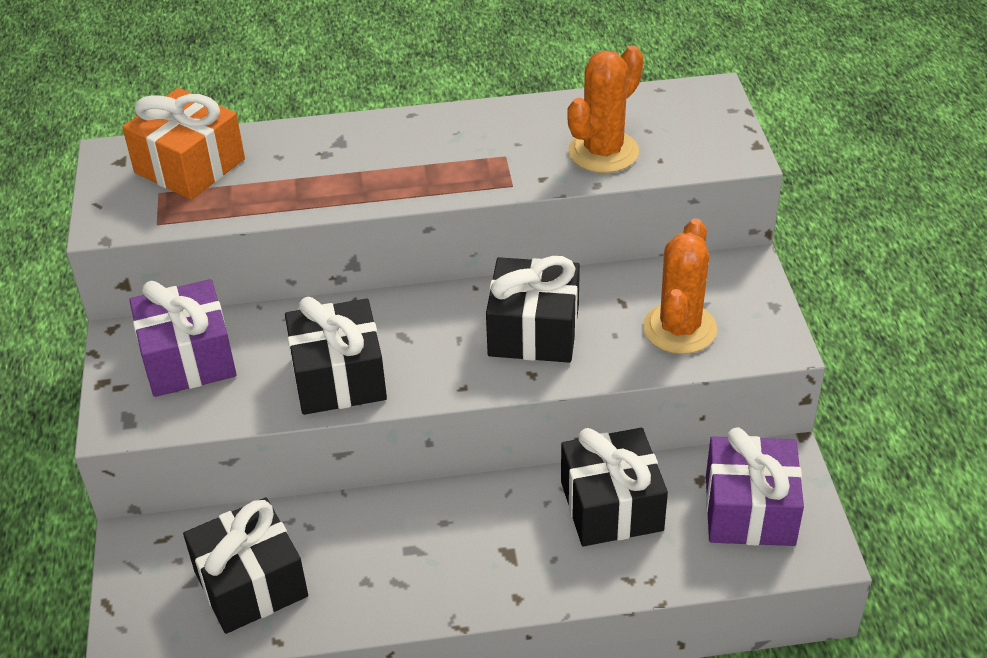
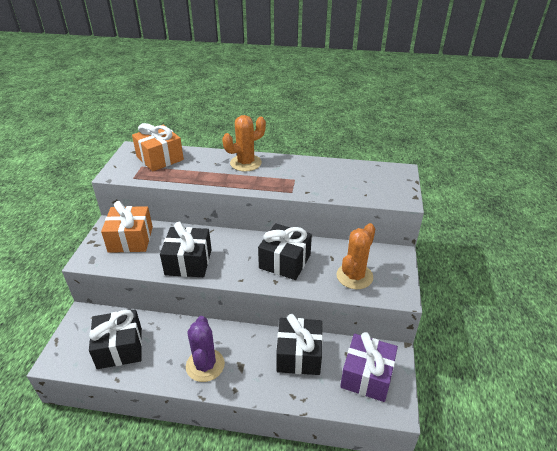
camera: 15 degrees right, 5 degrees down
(188, 358) = (130, 239): purple gift -> orange gift
(440, 570) = (205, 365): none -> purple cactus
(603, 152) = (340, 186): orange cactus -> orange cactus (246, 163)

